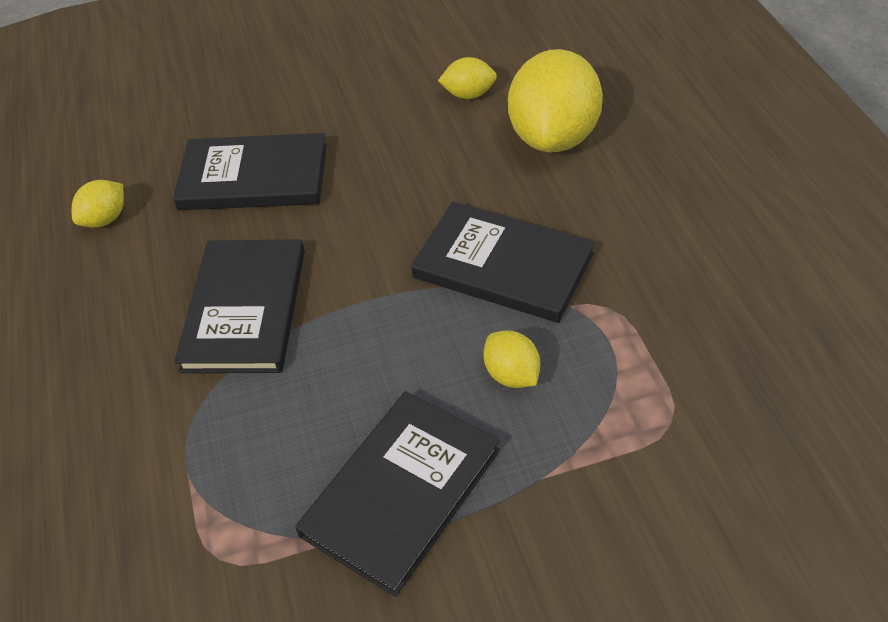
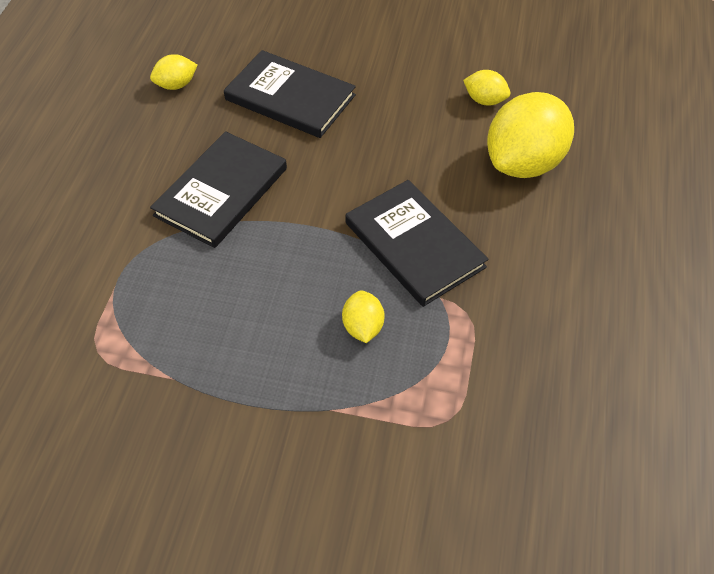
camera: 25 degrees right, 5 degrees up
(401, 492) = (233, 369): black book -> none

